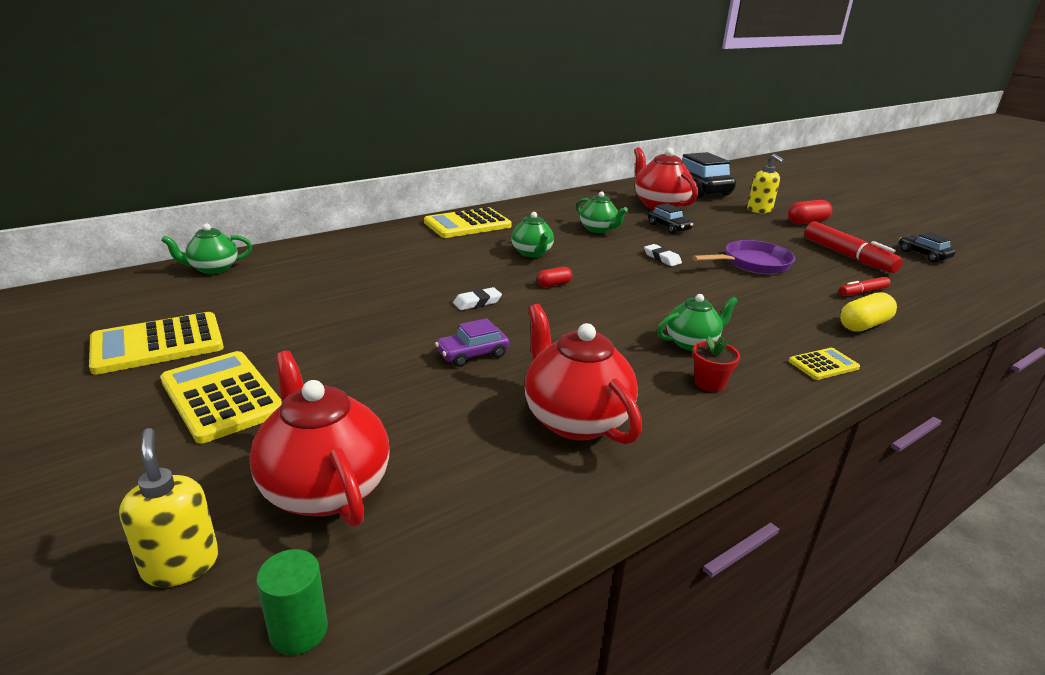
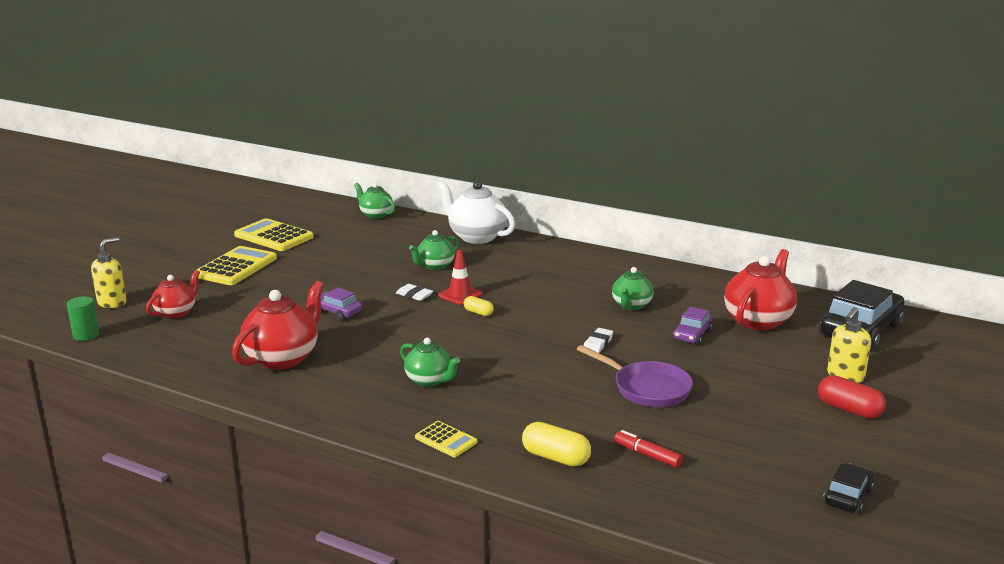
camera: 65 degrees right, 5 degrees down
(325, 488) = (176, 312): red teapot -> red teapot, size x0.60
(368, 241) = (476, 237): none -> white teapot
(467, 224) = (561, 256): yellow calculator -> none
(503, 282) = (460, 295): none -> red traffic cone
(532, 253) = (532, 292): green teapot -> green teapot (435, 266)
(554, 284) = (478, 312): red capsule -> yellow capsule
(669, 227) = (692, 335): black car -> purple car
(709, 383) = (368, 395): red flower pot -> none
(848, 256) = (756, 442): red marker -> none

